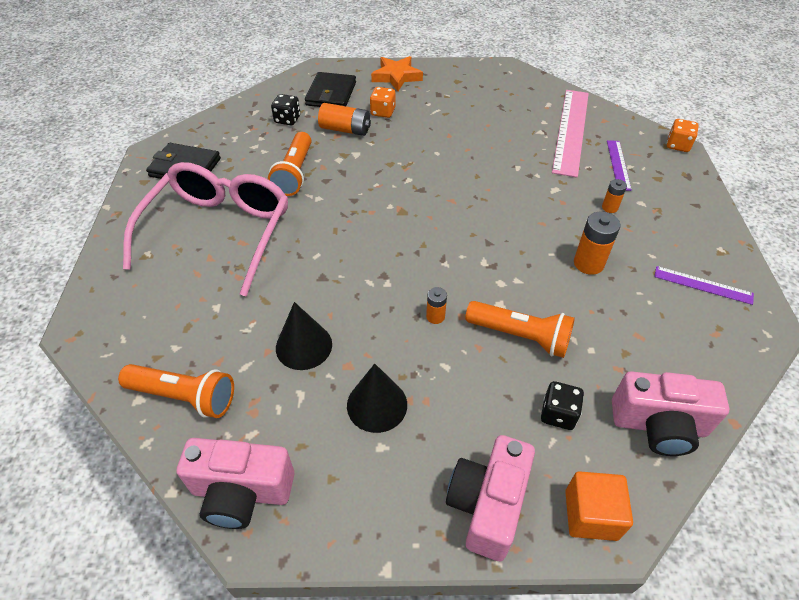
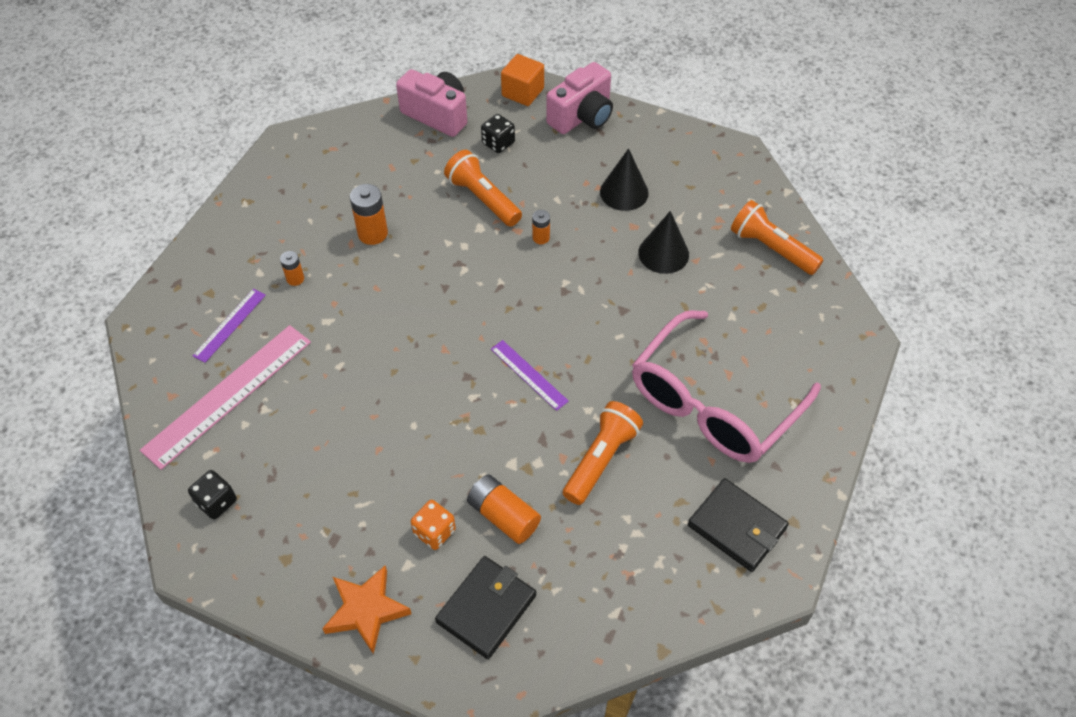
camera: 155 degrees left, 5 degrees up
(241, 492) = (739, 174): pink camera -> none
(287, 119) = (573, 572): black dice -> black dice (216, 502)
(677, 145) = (136, 324): orange dice -> none
(703, 285) = (298, 182): purple ruler -> purple ruler (529, 375)

